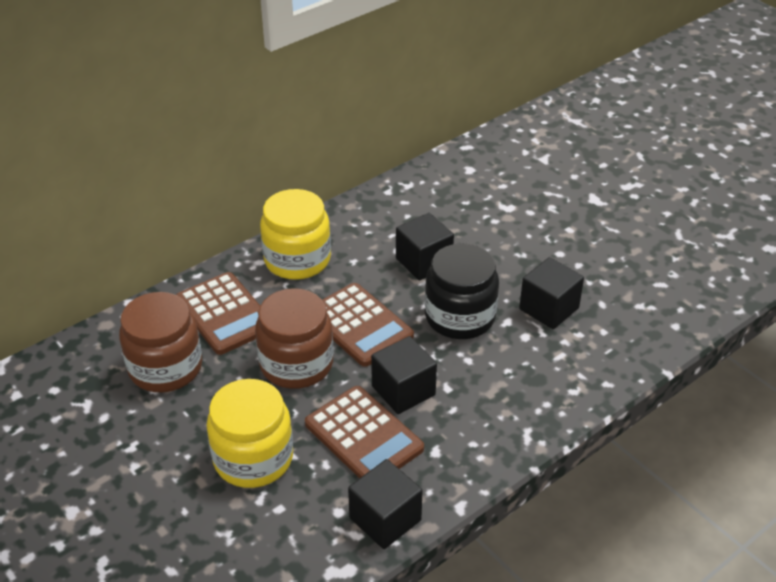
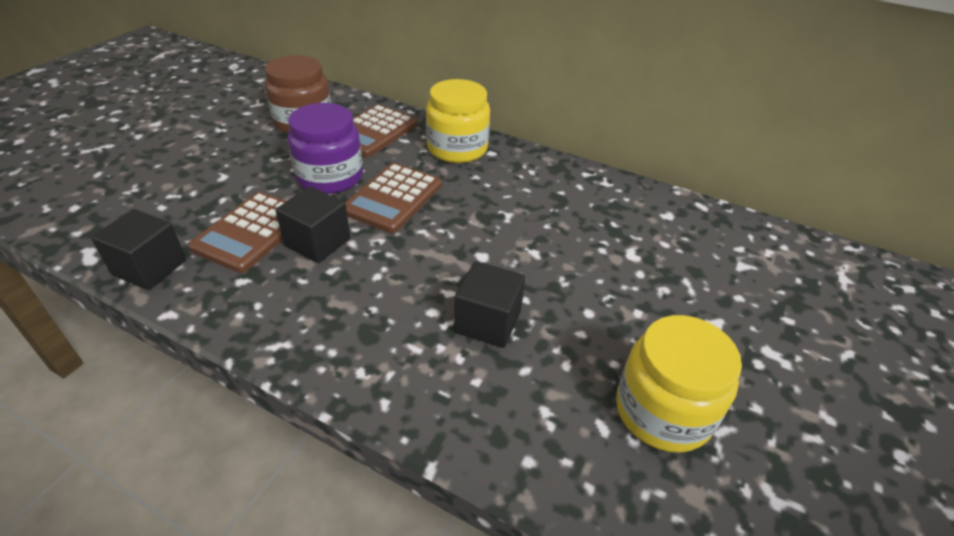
camera: 65 degrees right, 0 degrees up
(253, 458) = (215, 181): yellow jar -> yellow jar (663, 411)
(296, 364) = (330, 177): brown jar -> purple jar
(423, 262) = (502, 216): black cube -> none
(460, 317) = (437, 256): black jar -> none

